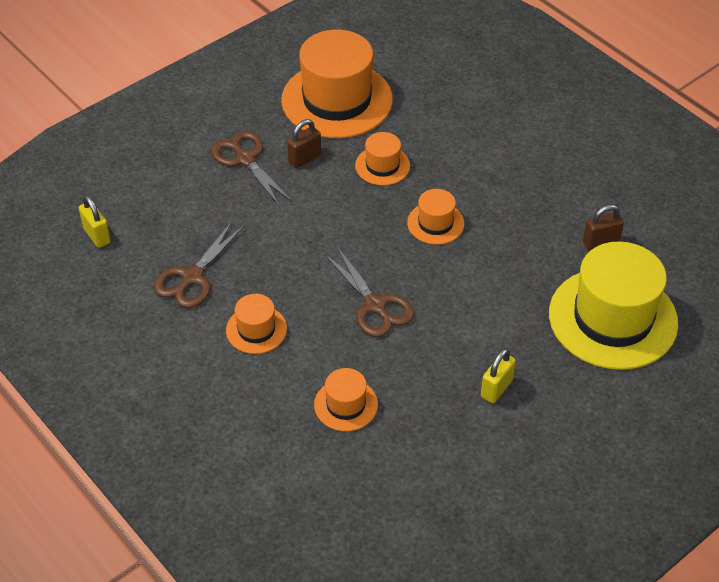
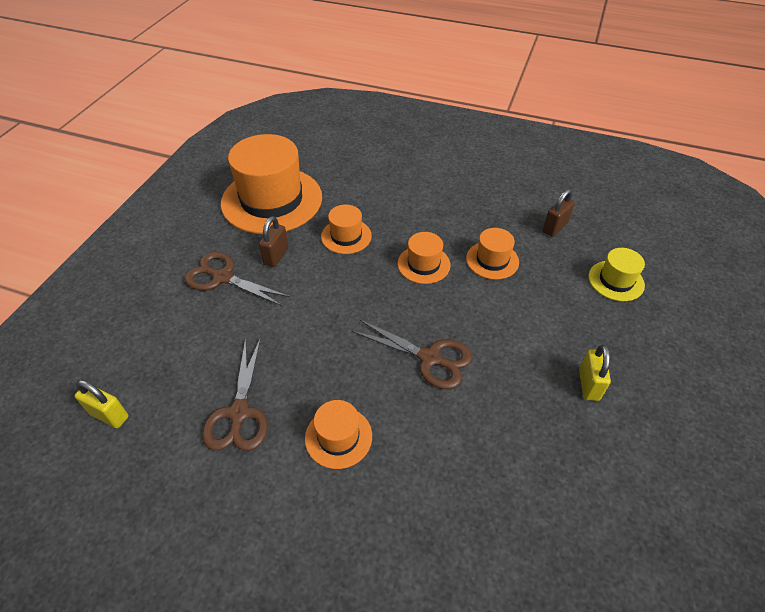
camera: 30 degrees left, 0 degrees up
(346, 405) = (479, 473): orange hat -> orange hat (492, 260)
(613, 318) = (616, 281): yellow hat -> yellow hat, size x0.47

